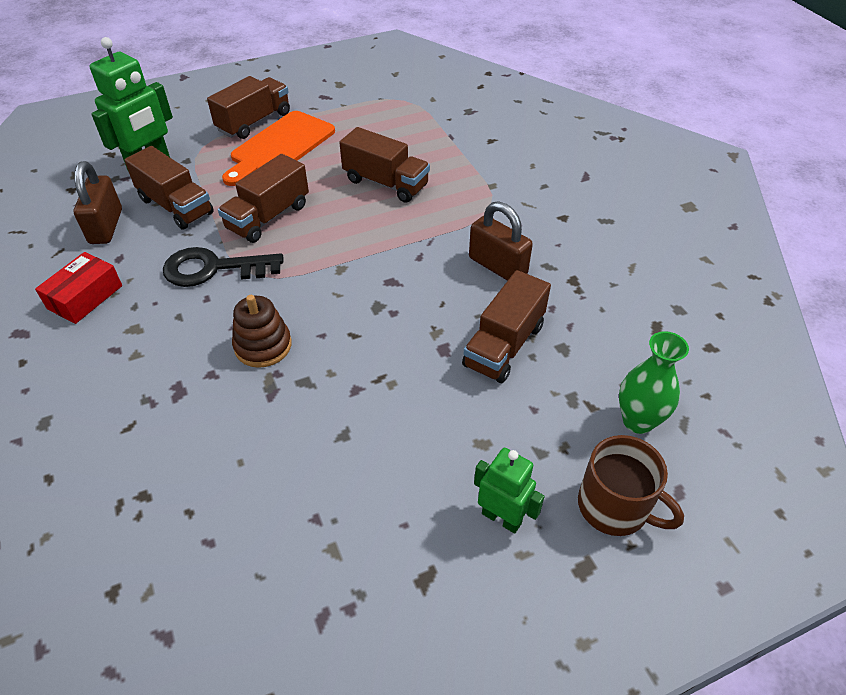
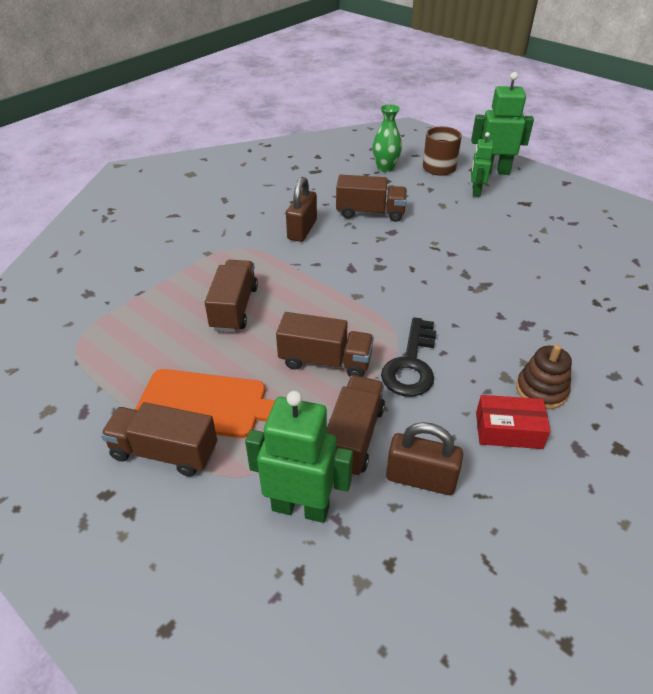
camera: 115 degrees left, 5 degrees down
(106, 226) = (420, 478): brown padlock -> brown padlock turned 45 degrees clockwise
(213, 269) = (411, 364): black key -> black key turned 45 degrees clockwise
(263, 346) = (457, 303): brown stacking toy -> brown stacking toy (541, 390)
(565, 599) = (493, 171): none -> green robot

